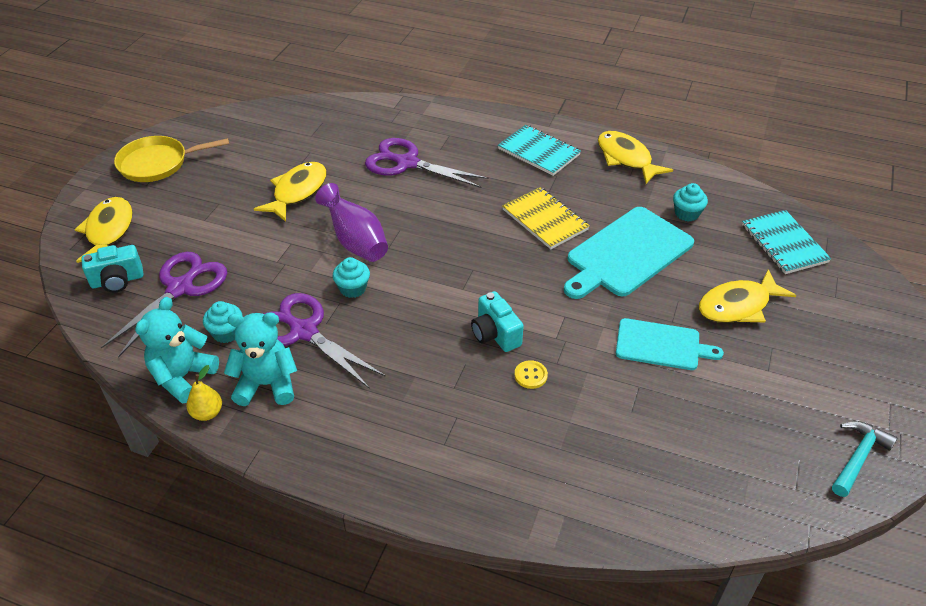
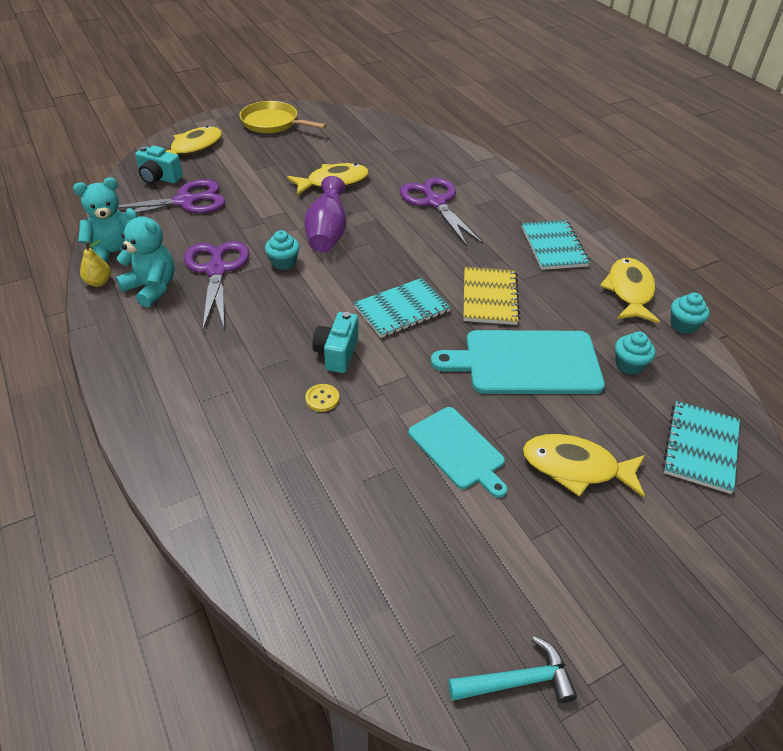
camera: 40 degrees right, 0 degrees up
(226, 333) = (173, 243): turquoise cupcake -> turquoise cupcake (683, 325)
(496, 269) = (402, 309): none -> turquoise notebook

